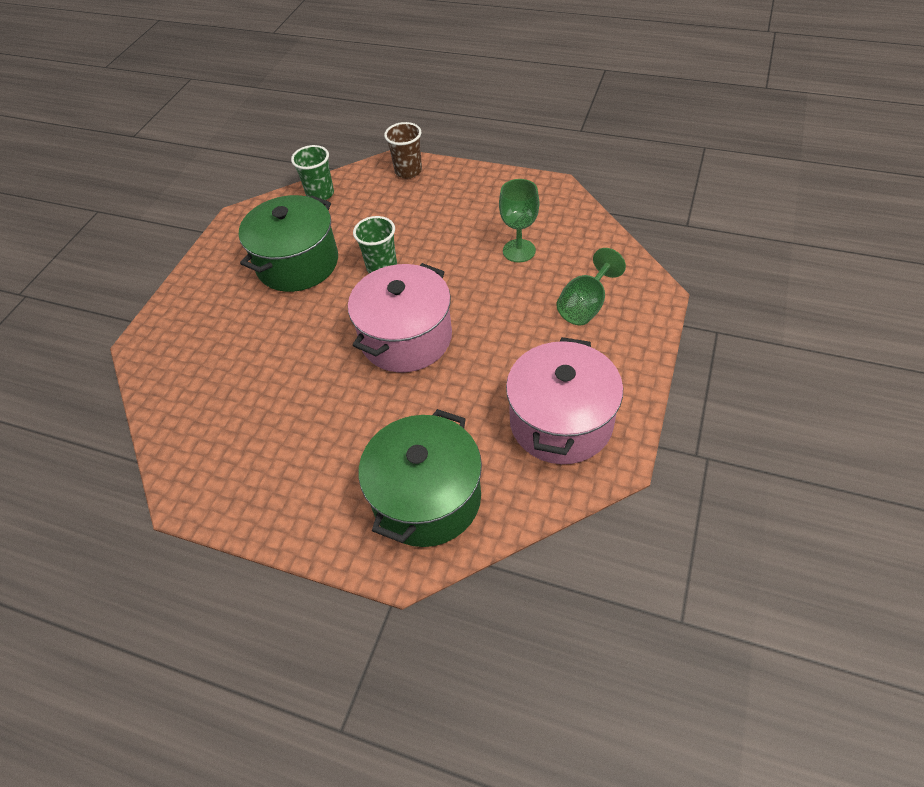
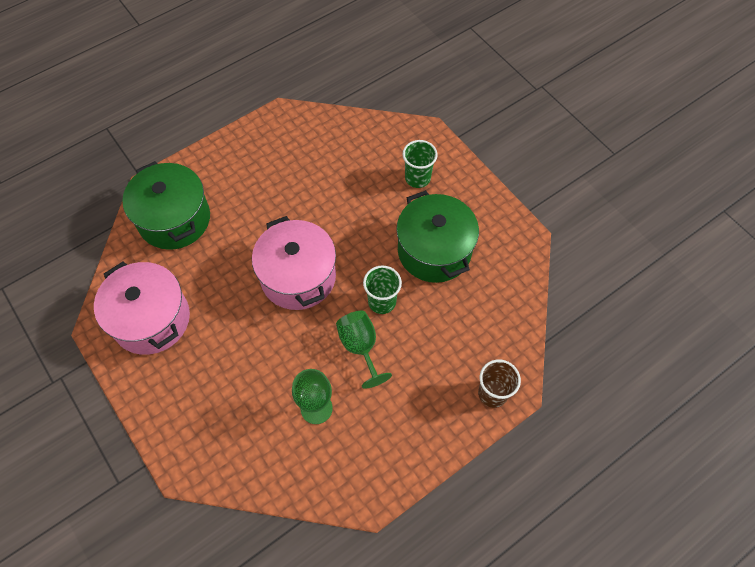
camera: 120 degrees right, 10 degrees up
(320, 194) = (513, 307): green cup -> green cup (417, 178)
(585, 306) = (221, 410): green goblet -> green goblet (360, 347)

